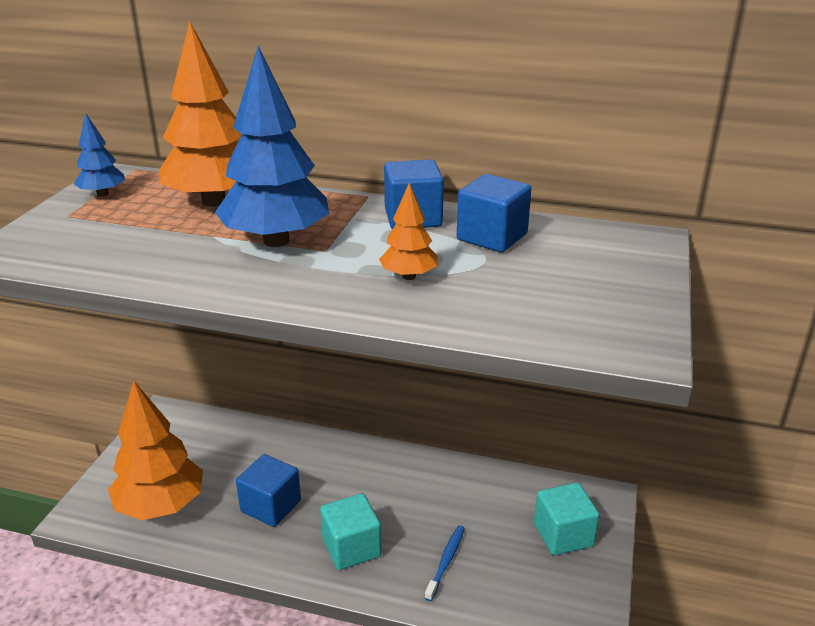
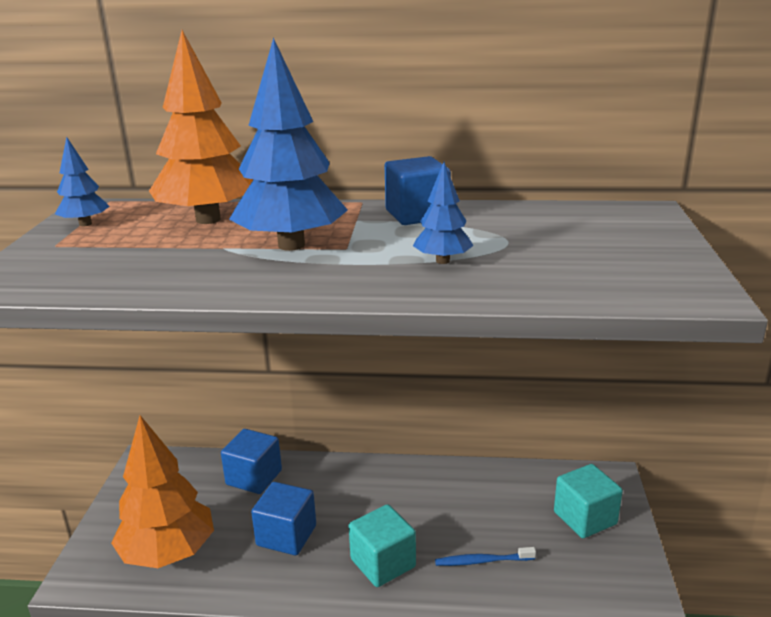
camera: 10 degrees left, 5 degrees down
(409, 276) = (443, 261): orange tree -> blue tree
(446, 561) = (482, 561): blue toothbrush -> blue toothbrush turned 105 degrees counterclockwise
(492, 237) = (502, 222): blue cube -> blue cube (254, 477)

